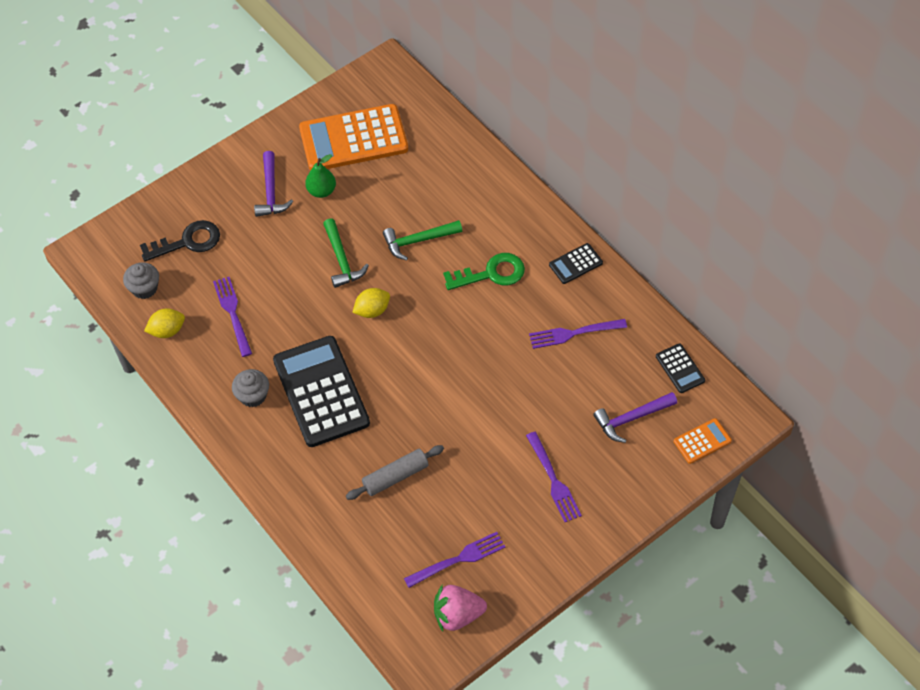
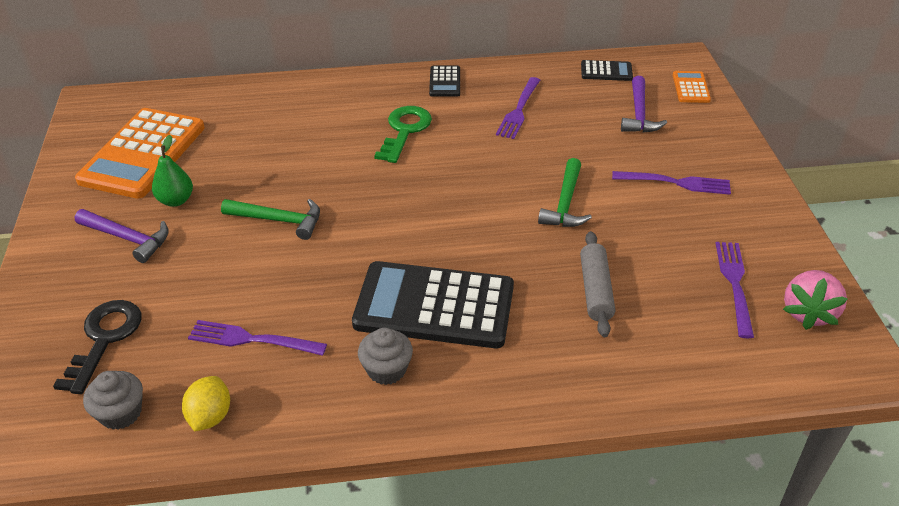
camera: 60 degrees left, 15 degrees down
(372, 310) = (366, 224): yellow lemon -> none
(418, 241) = (316, 160): green hammer -> green hammer (565, 203)

